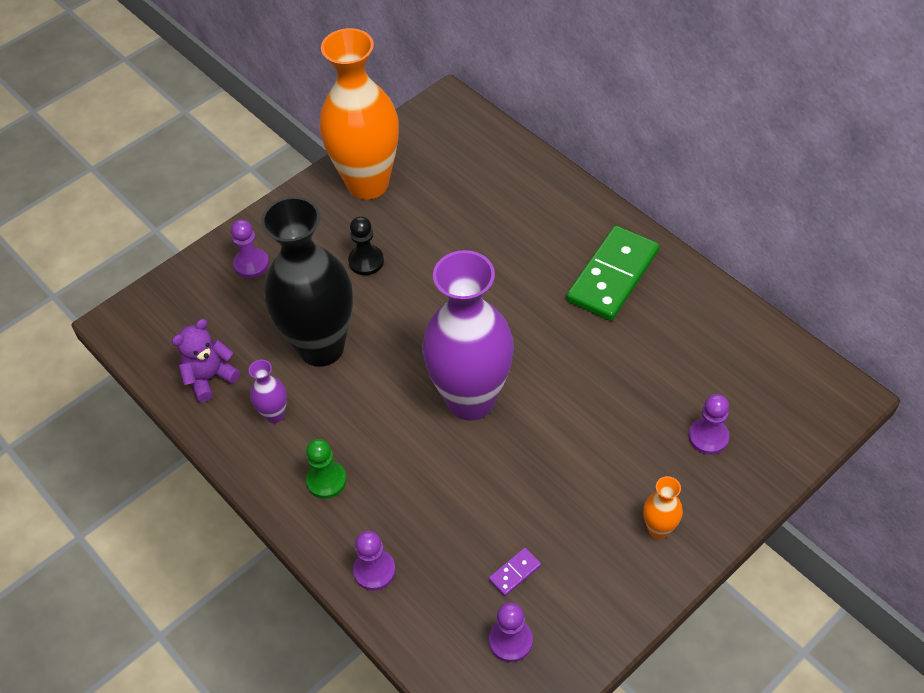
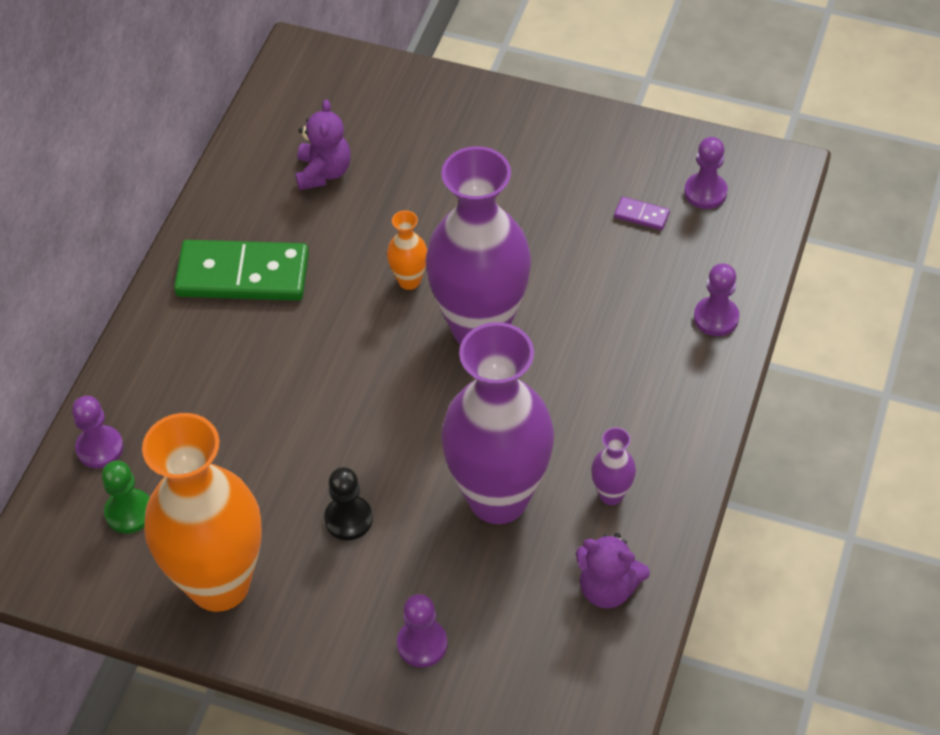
camera: 120 degrees left, 0 degrees up
(321, 347) = (498, 498): black vase -> purple vase
(326, 480) = (653, 405): green pawn -> green pawn (129, 512)
(658, 529) = (527, 134): orange vase -> orange vase (409, 281)
(692, 362) = (323, 172): none -> purple teddy bear
(708, 437) = (405, 133): purple pawn -> purple pawn (100, 448)

